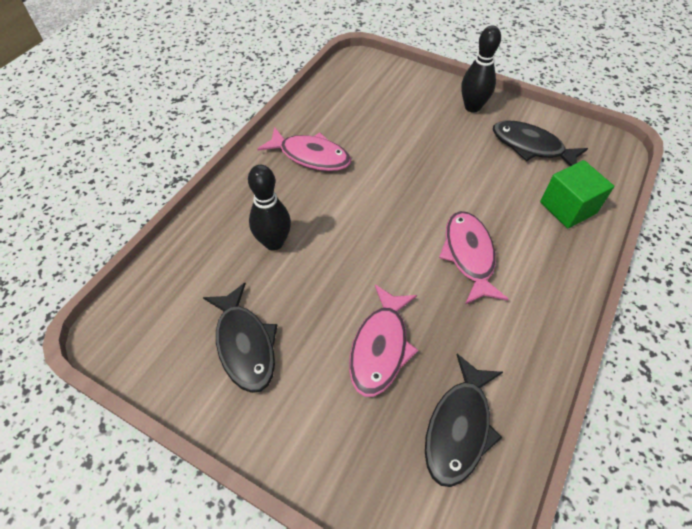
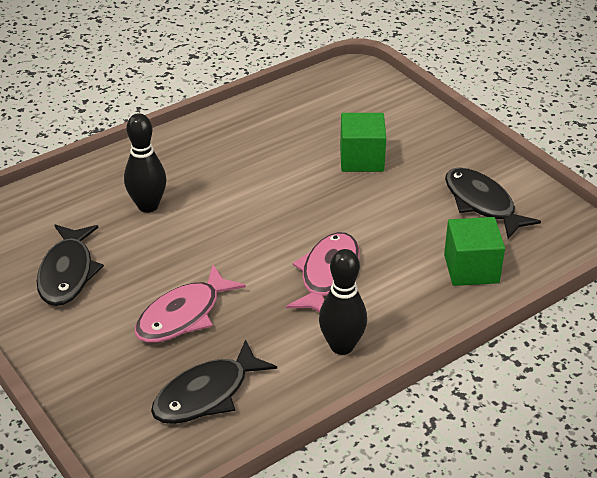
camera: 25 degrees right, 15 degrees down
(311, 156) = (237, 145): pink fish -> none
(417, 137) = (361, 159): none -> green cube
(472, 107) = (448, 148): black bowling pin -> black bowling pin (342, 346)

